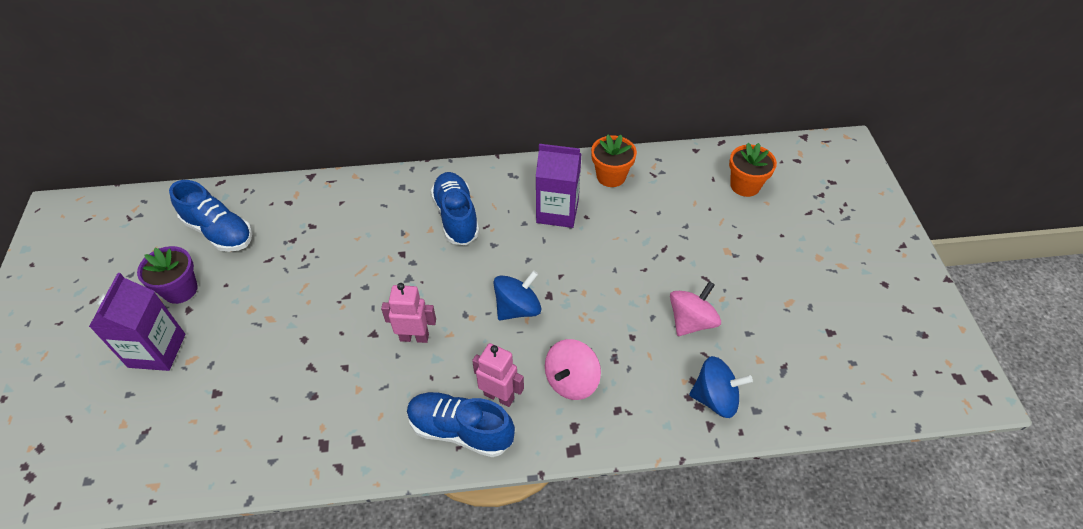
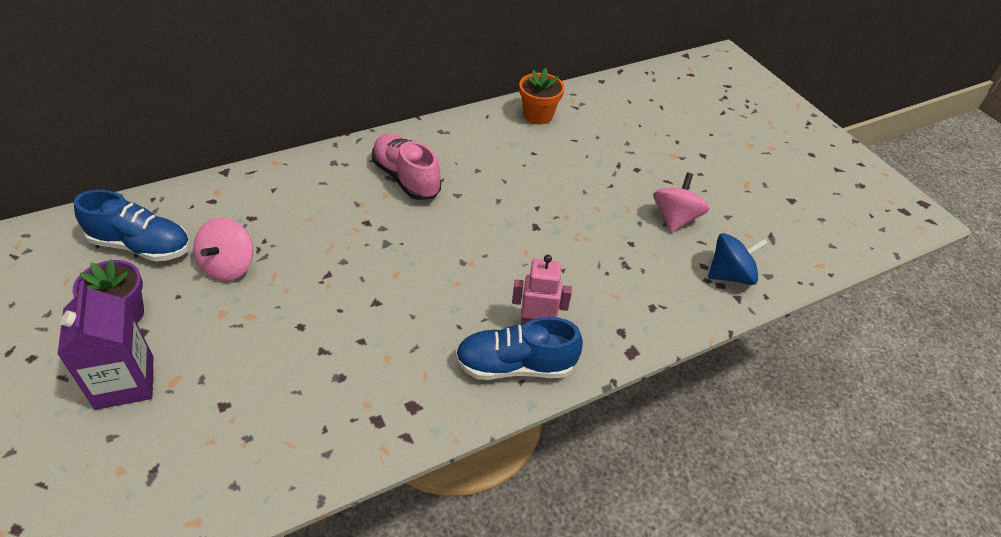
camera: 25 degrees left, 5 degrees down
(414, 337) = (421, 294): pink robot -> none
(456, 217) = (406, 178): blue shoe -> pink shoe
(518, 308) = (512, 244): blue spinning top -> none
(557, 211) = (504, 154): purple carton -> none
(571, 381) = (597, 294): pink spinning top -> pink spinning top (228, 266)
(745, 185) = (659, 101): orange flower pot -> none

